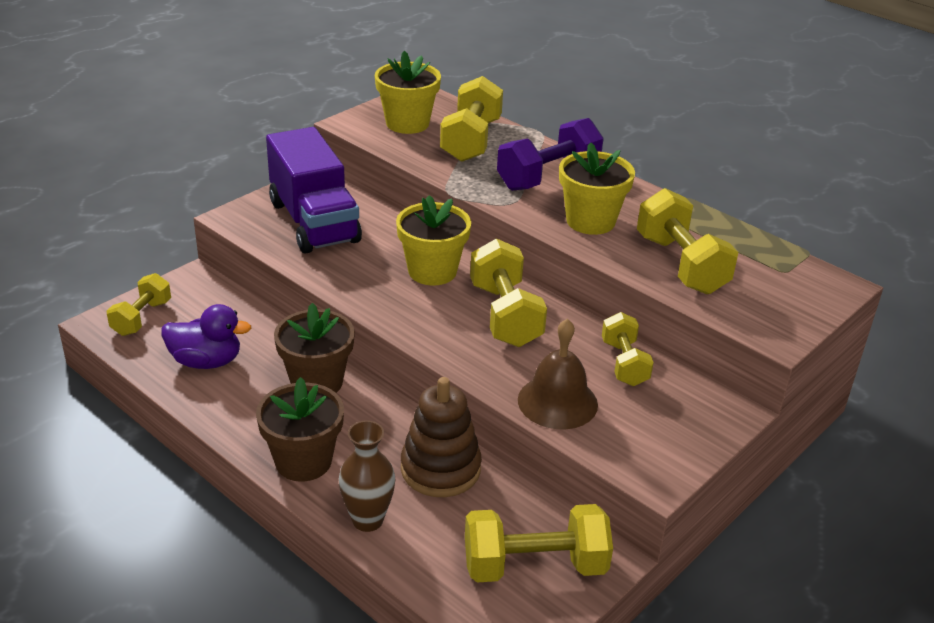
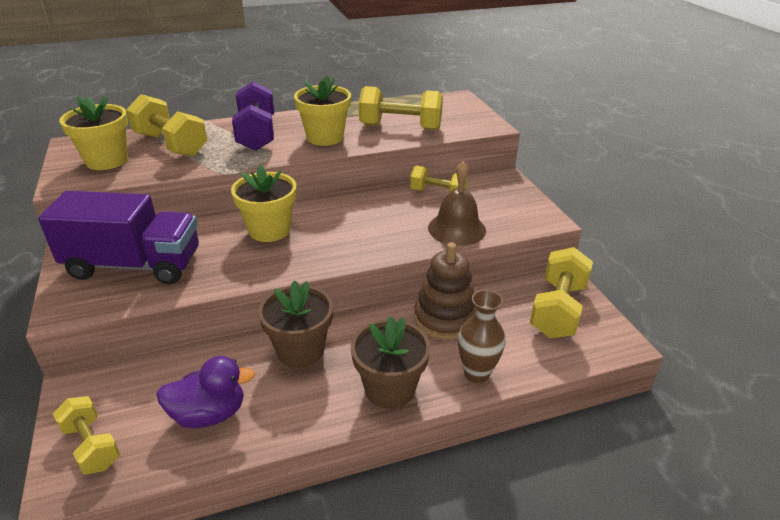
camera: 60 degrees left, 0 degrees up
(206, 361) = (209, 414): purple duck -> purple duck turned 45 degrees clockwise
(505, 315) = (351, 218): yellow dumbbell -> none

